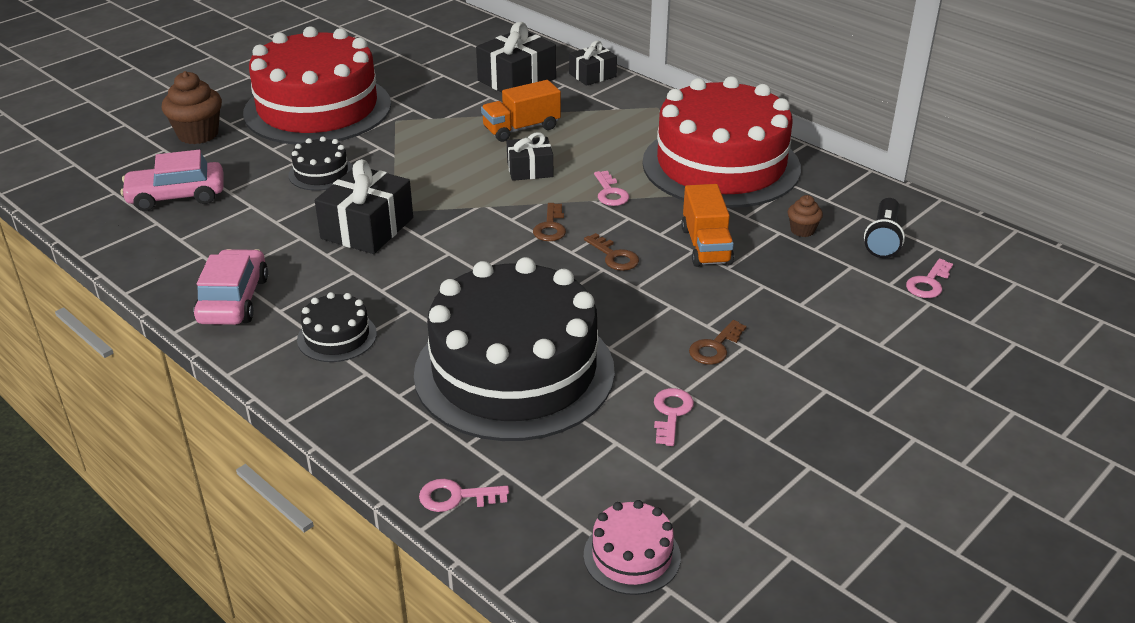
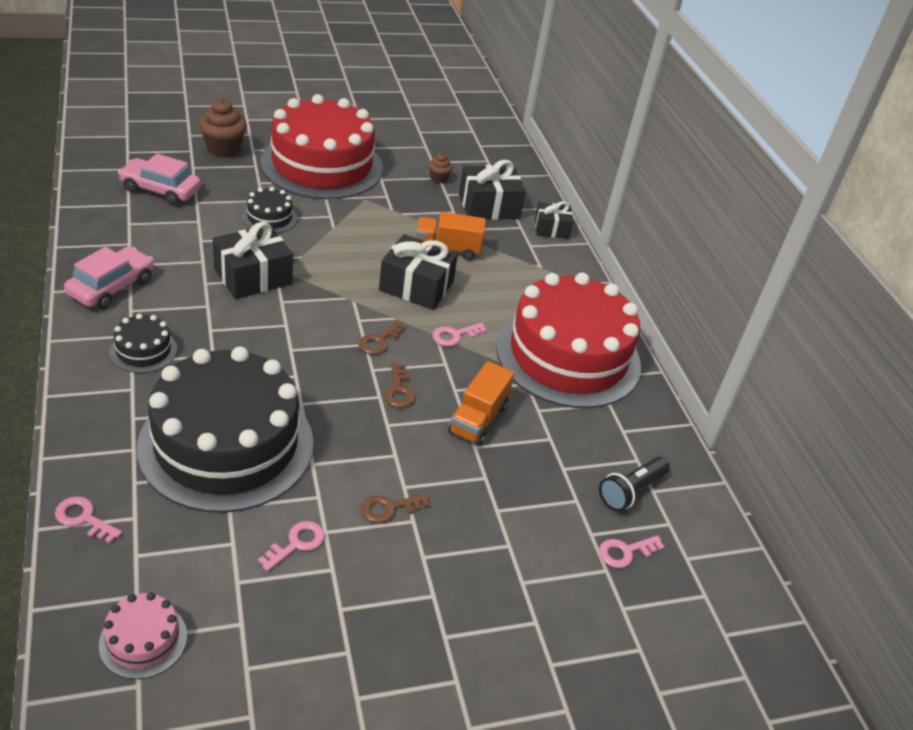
camera: 25 degrees right, 5 degrees up
(530, 170) = (416, 286): black gift -> black gift, size x1.63
(610, 193) = (454, 335): pink key -> pink key turned 45 degrees clockwise
(802, 230) = (571, 447): brown cupcake -> brown cupcake (438, 178)

